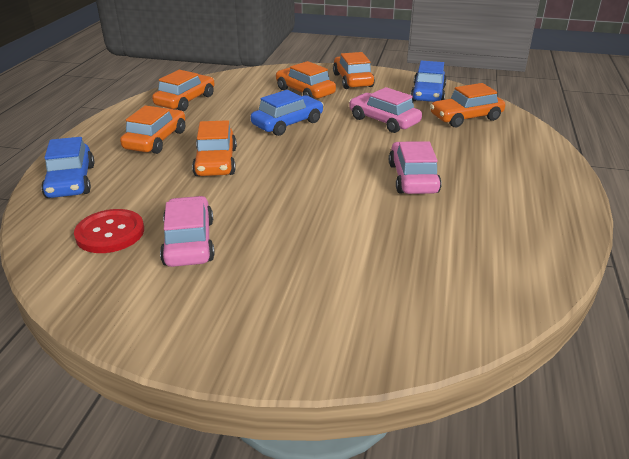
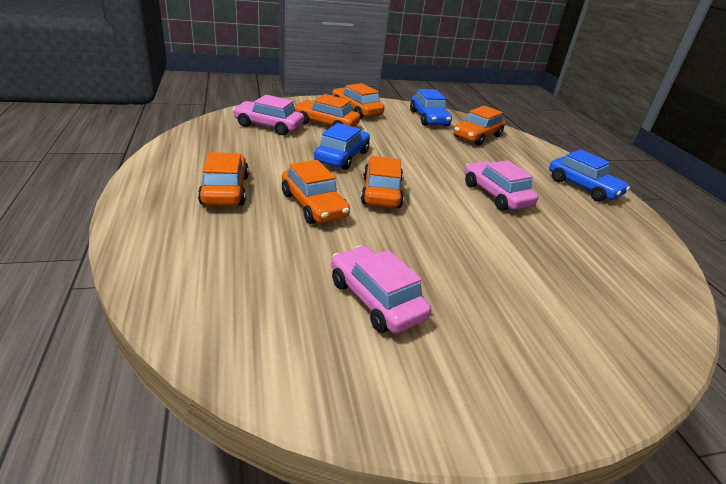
camera: 30 degrees left, 0 degrees up
(71, 181) = (169, 255): blue car -> blue car (583, 187)
(110, 233) = (280, 309): red button -> none
(185, 101) = (215, 143): orange car -> orange car (381, 192)
(383, 121) = (420, 145): pink car -> pink car (268, 126)

